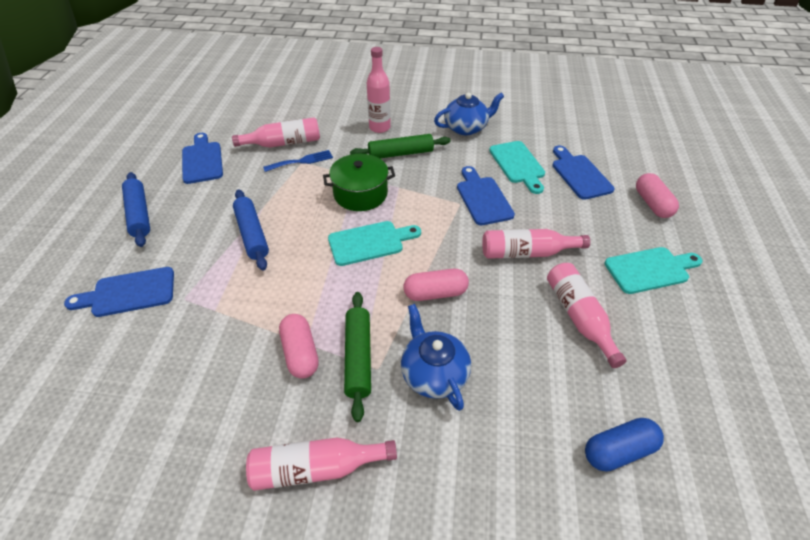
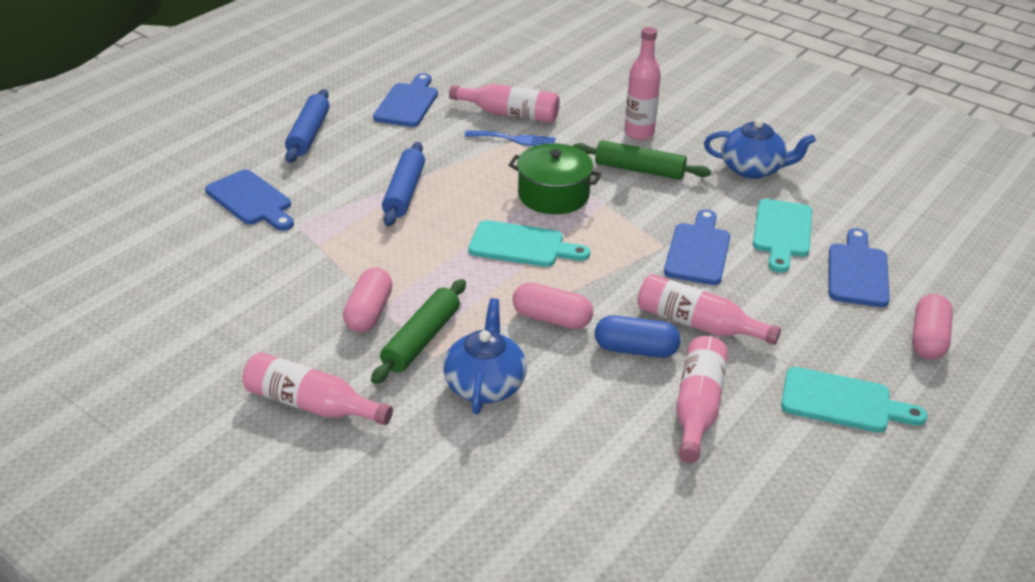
camera: 30 degrees right, 10 degrees down
(128, 293) = (251, 200): blue cutting board -> blue cutting board turned 150 degrees counterclockwise
(618, 450) = (619, 531): blue capsule -> blue capsule (635, 350)

